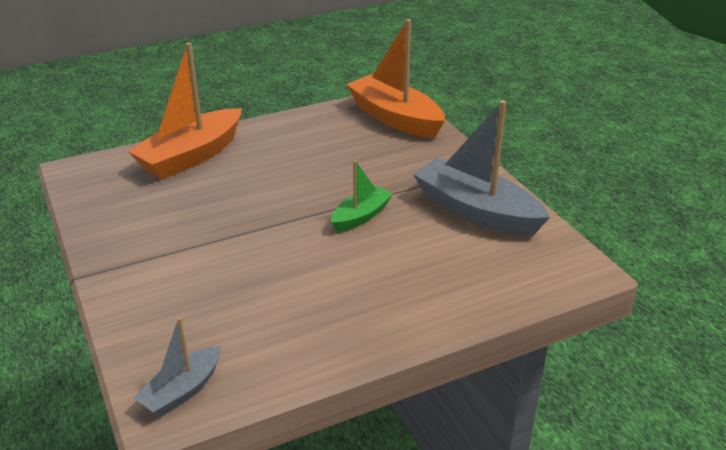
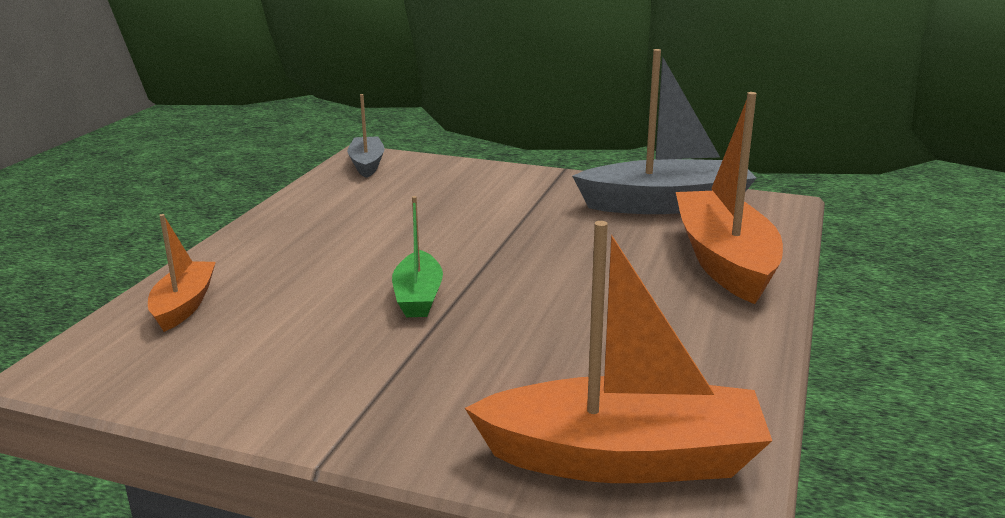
camera: 135 degrees right, 10 degrees down
(476, 211) = (276, 369): grey boat -> grey boat (666, 205)
(489, 282) = (184, 305): none -> orange boat

